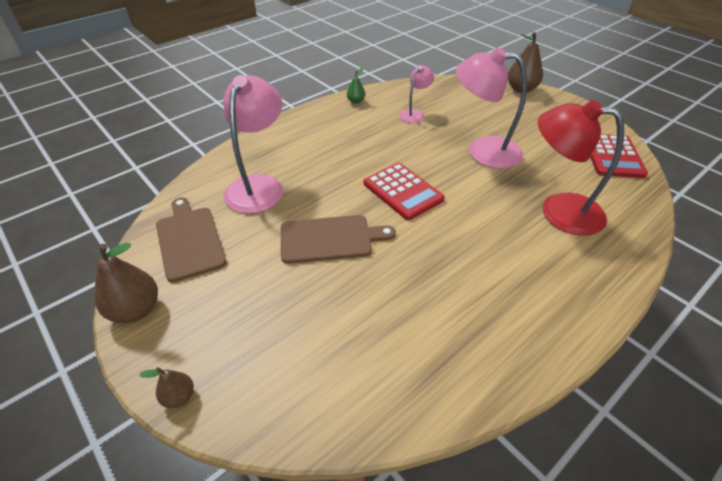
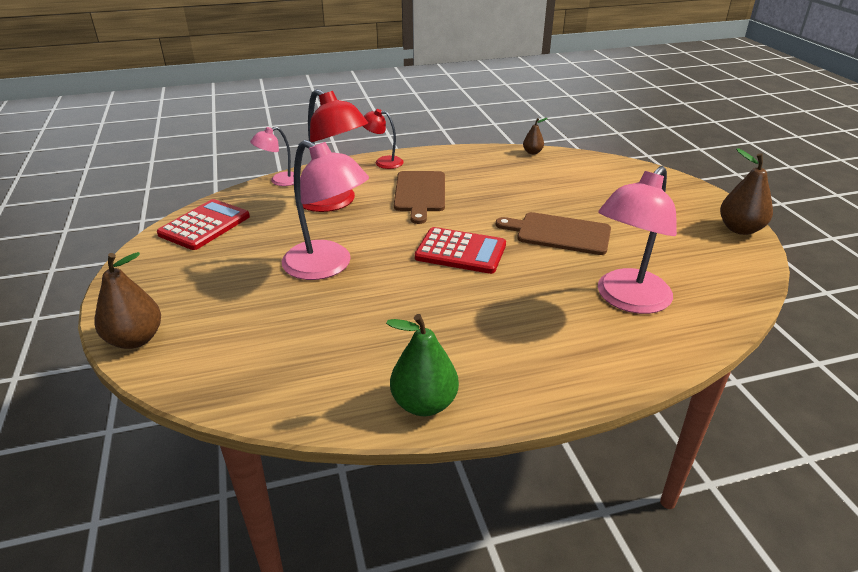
camera: 155 degrees left, 10 degrees down
(179, 397) = (689, 185): brown pear -> brown pear (532, 152)
(189, 240) = (705, 265): brown cutting board -> brown cutting board (420, 193)
(356, 101) = (424, 404): green pear -> green pear, size x1.84
(402, 191) = (460, 251): red calculator -> red calculator turned 120 degrees clockwise
(414, 114) = (351, 345): pink lamp -> pink lamp (279, 181)
(596, 296) = (383, 162): none -> red lamp

